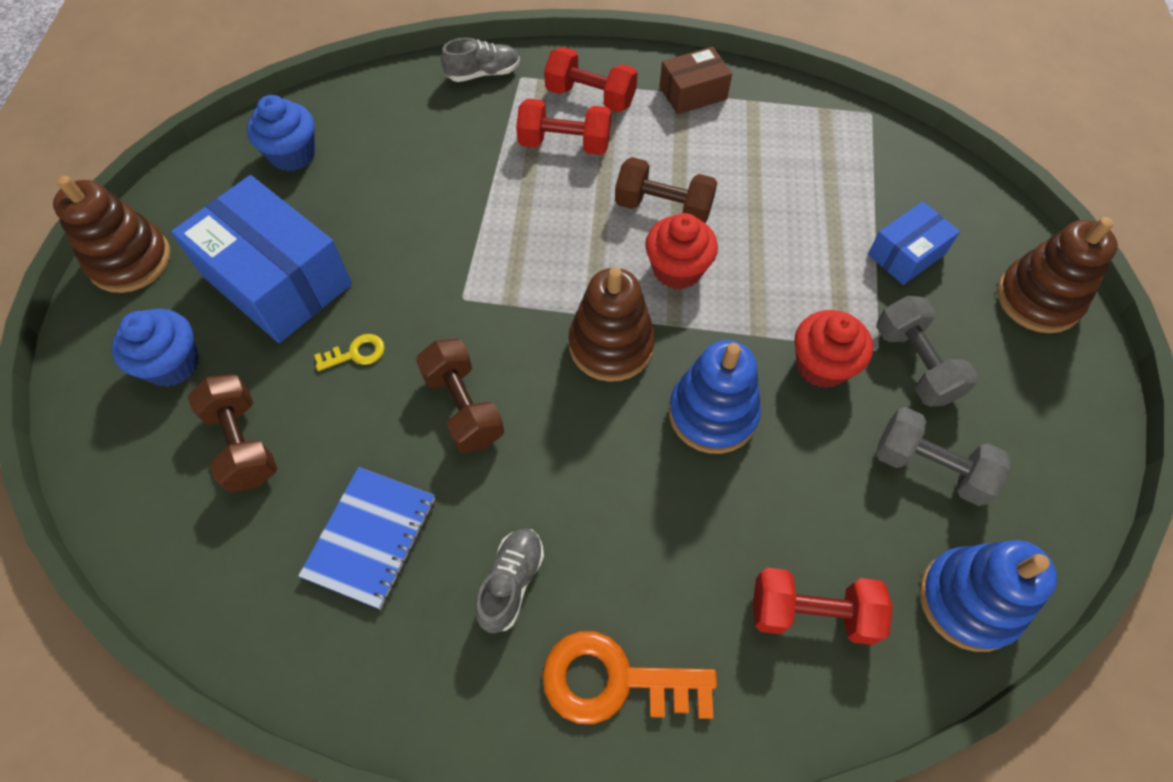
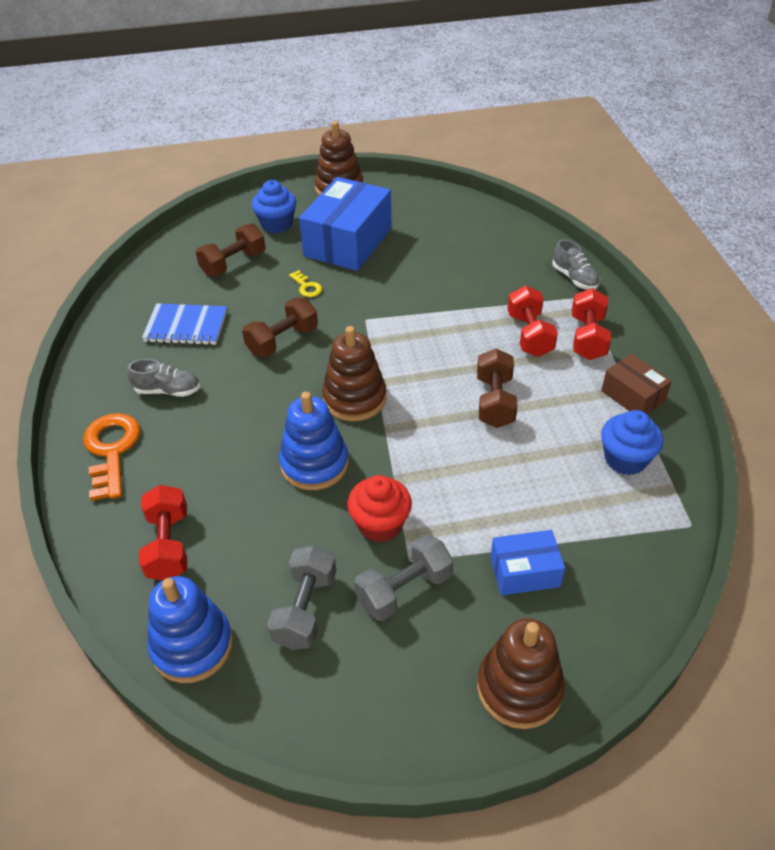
camera: 75 degrees right, 15 degrees down
(292, 154) = (447, 219): blue cupcake -> blue cupcake (625, 459)
(677, 270) = (437, 421): red cupcake -> none
(906, 254) = (524, 572): blue box -> blue box turned 45 degrees counterclockwise

